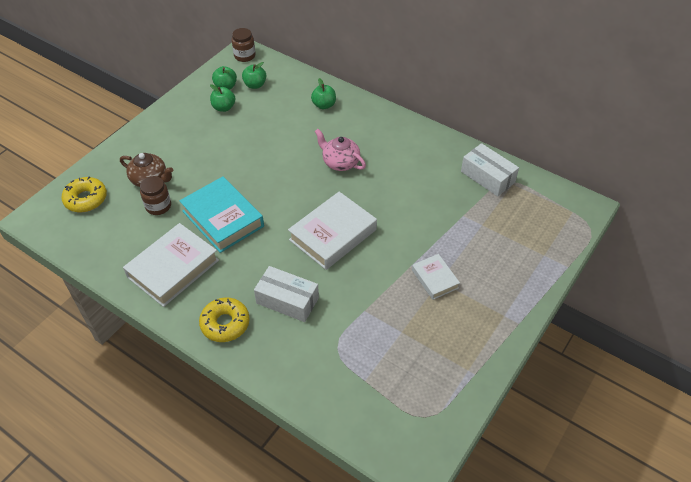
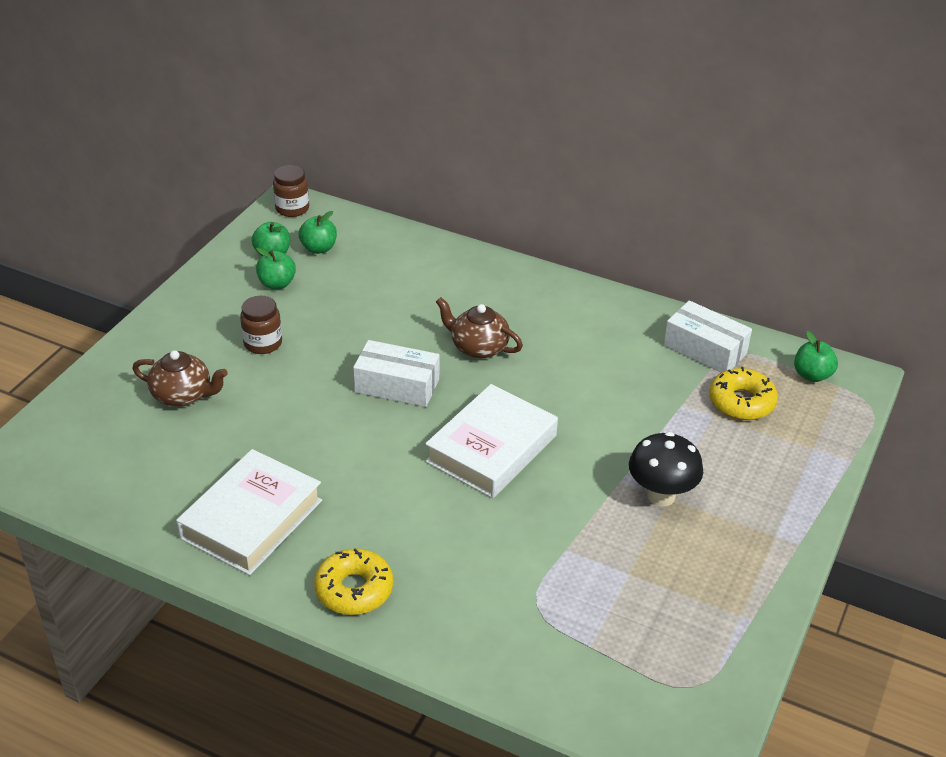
camera: 10 degrees left, 10 degrees down
(86, 199) = (84, 432): yellow donut -> yellow donut (741, 402)
(158, 206) = (206, 432): brown jar -> brown jar (263, 343)
(222, 218) = (313, 441): turquoise book -> none
(287, 300) = (444, 547): white box -> white box (397, 385)
(324, 105) = (433, 269): green apple -> green apple (812, 375)
(340, 162) = (478, 347): pink teapot -> brown teapot
(435, 279) = (661, 496): white book -> black mushroom

